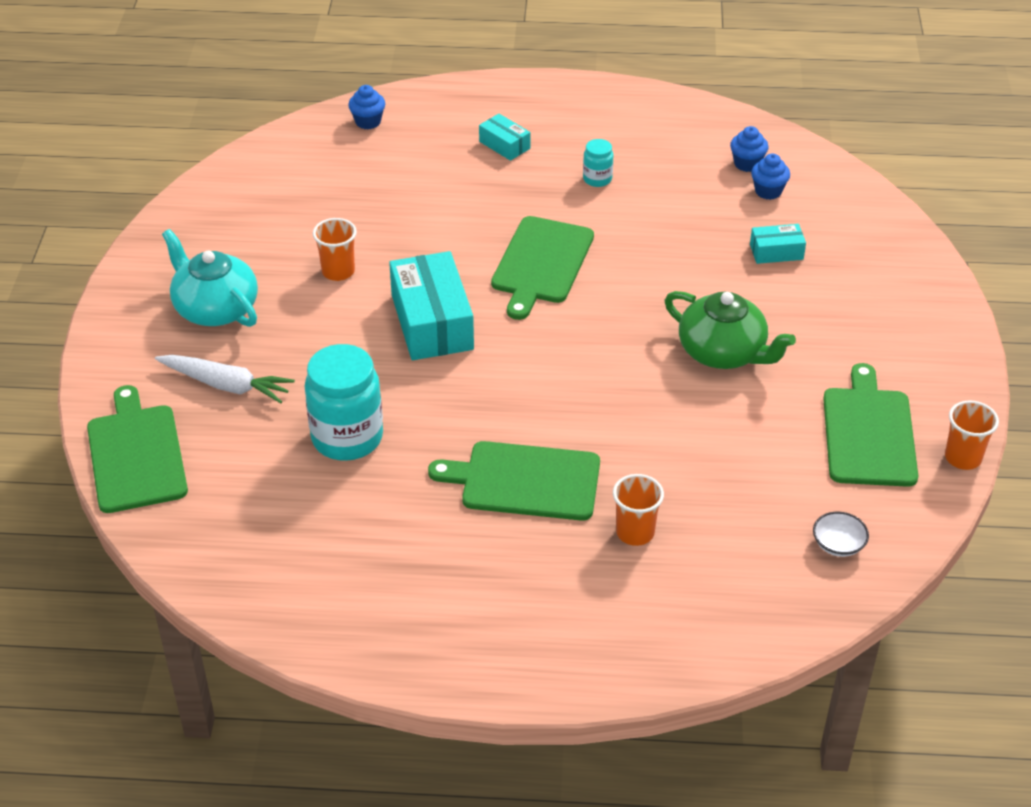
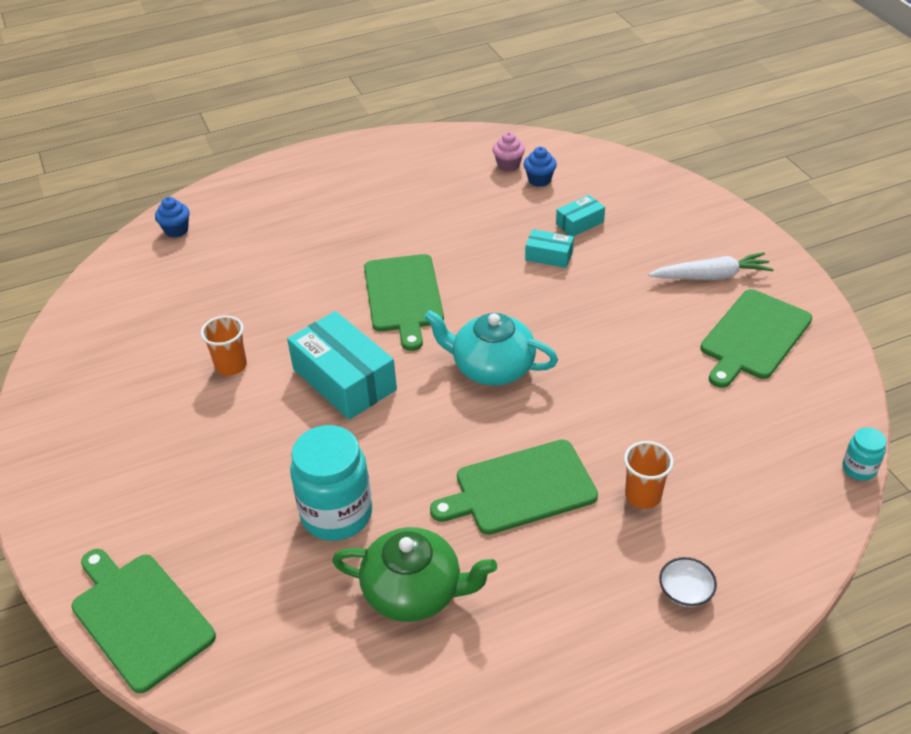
camera: 25 degrees left, 0 degrees up
(215, 308) = (135, 441): turquoise teapot -> turquoise teapot (491, 367)
(226, 385) = (190, 510): white carrot -> white carrot (711, 276)
(504, 145) = (307, 212): turquoise box -> turquoise box (549, 256)
(597, 179) = (401, 214): turquoise jar -> turquoise jar (859, 469)
(723, 352) = (599, 315): green teapot -> green teapot (414, 591)
(747, 164) = (508, 165): blue cupcake -> pink cupcake
(838, 544) = (803, 437): white bowl -> white bowl (685, 591)
(868, 432) = (753, 337): green cutting board -> green cutting board turned 120 degrees counterclockwise
(963, 458) = (834, 330): orange cup -> none

